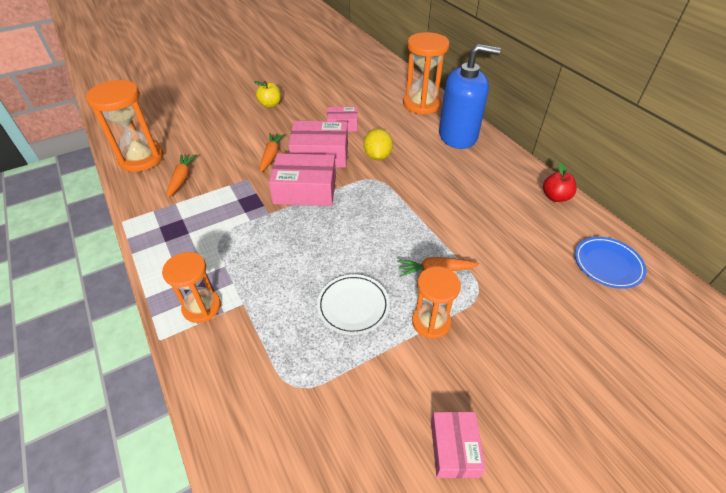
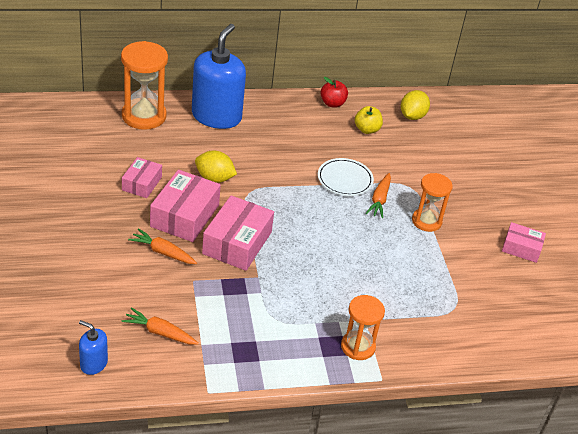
camera: 75 degrees left, 5 degrees down
(141, 158) = (93, 364): orange hourglass -> blue soap dispenser
(270, 105) = (53, 227): yellow apple -> yellow apple (367, 129)
(353, 306) = (395, 256): white plate -> white plate (345, 179)
(607, 264) = (412, 116): blue plate -> yellow lemon

